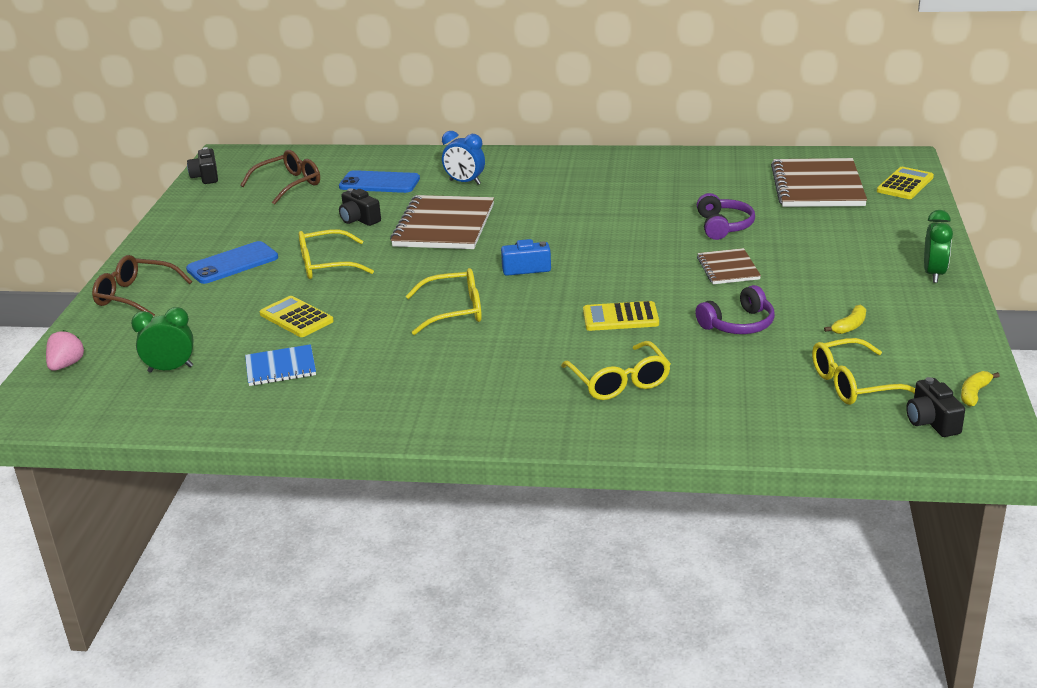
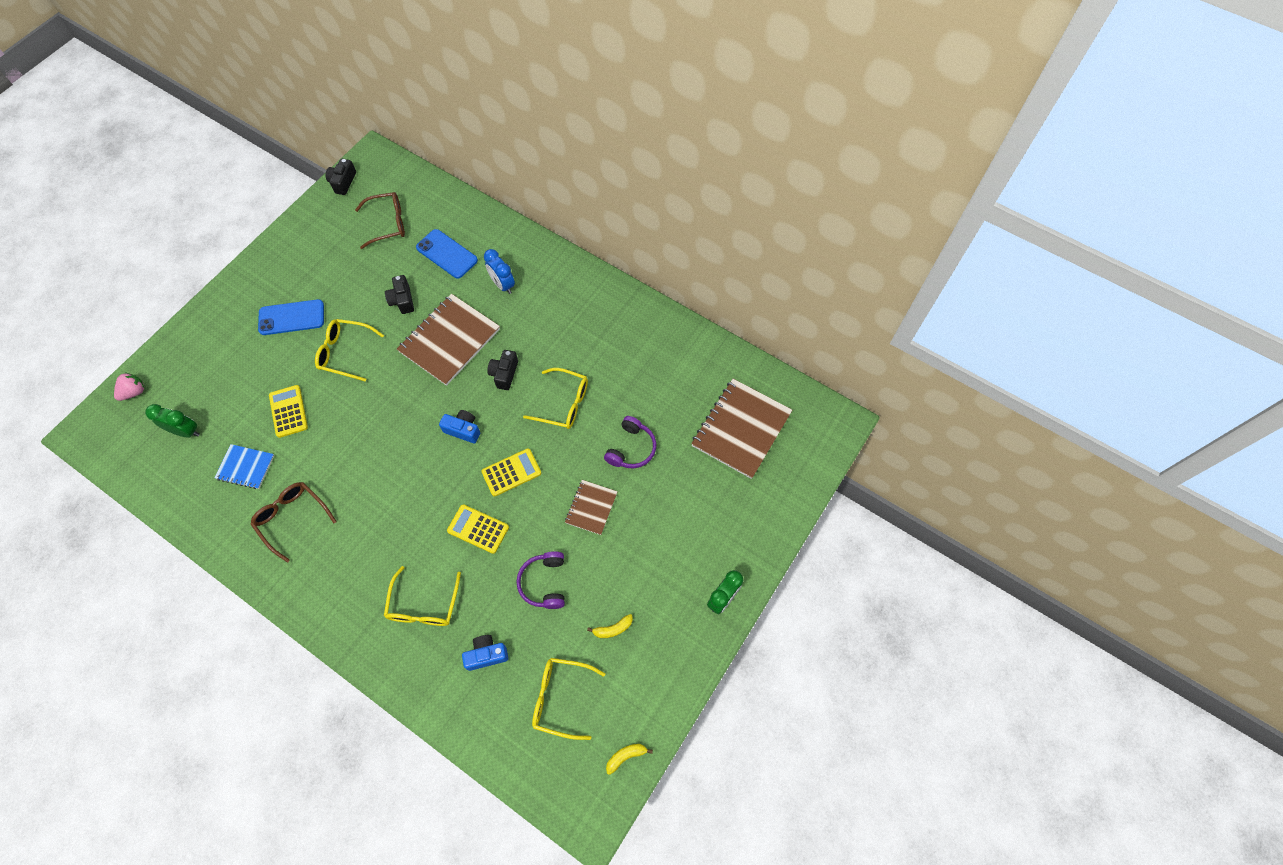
camera: 25 degrees right, 35 degrees up
(135, 296) = (214, 327): brown glasses -> brown glasses (292, 518)
(454, 311) = (384, 459): yellow glasses -> yellow glasses (564, 403)
(734, 387) = (486, 654): none -> blue camera
(738, 324) = (544, 583): purple headphones -> purple headphones turned 90 degrees clockwise
(905, 184) = (807, 463): yellow calculator -> yellow calculator (511, 472)
(931, 421) = (574, 769): black camera -> black camera (504, 374)

